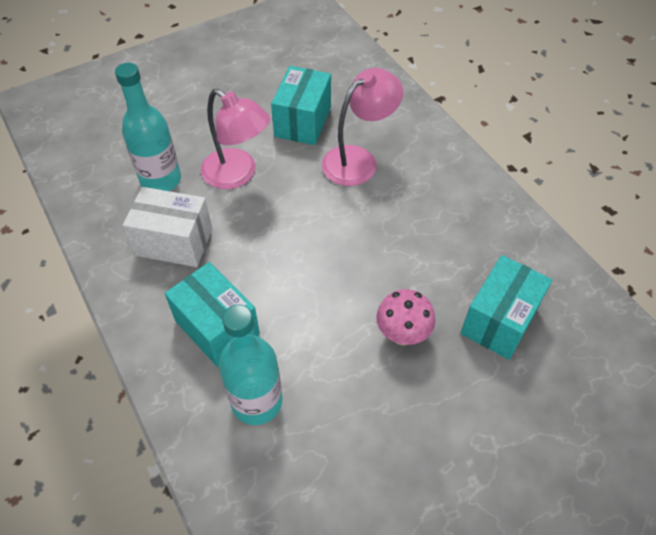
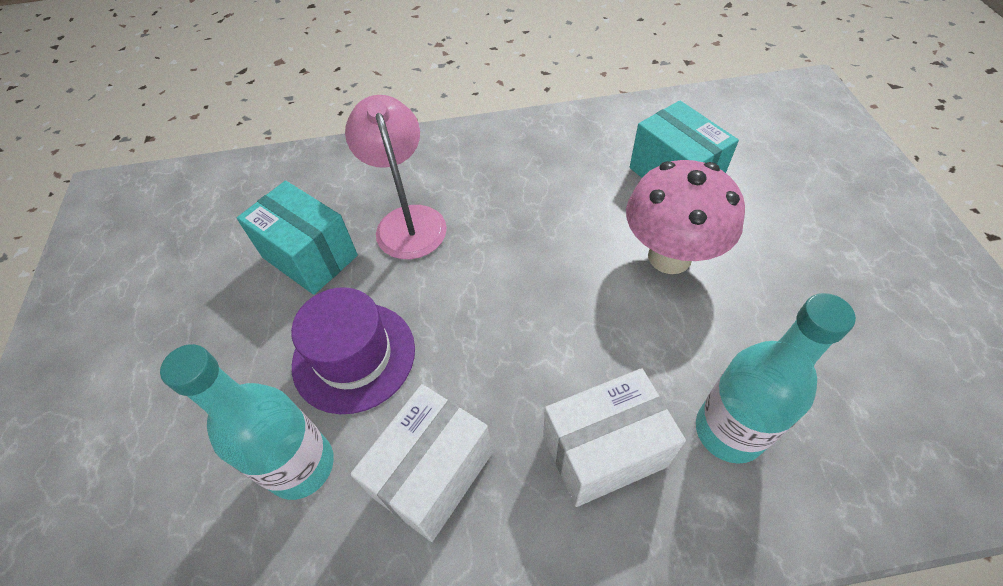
camera: 65 degrees left, 0 degrees up
(217, 328) = (604, 451): turquoise box -> white box
(238, 175) = (354, 356): pink lamp -> purple hat
(402, 334) = (669, 256): pink mushroom -> pink mushroom, size x1.60

